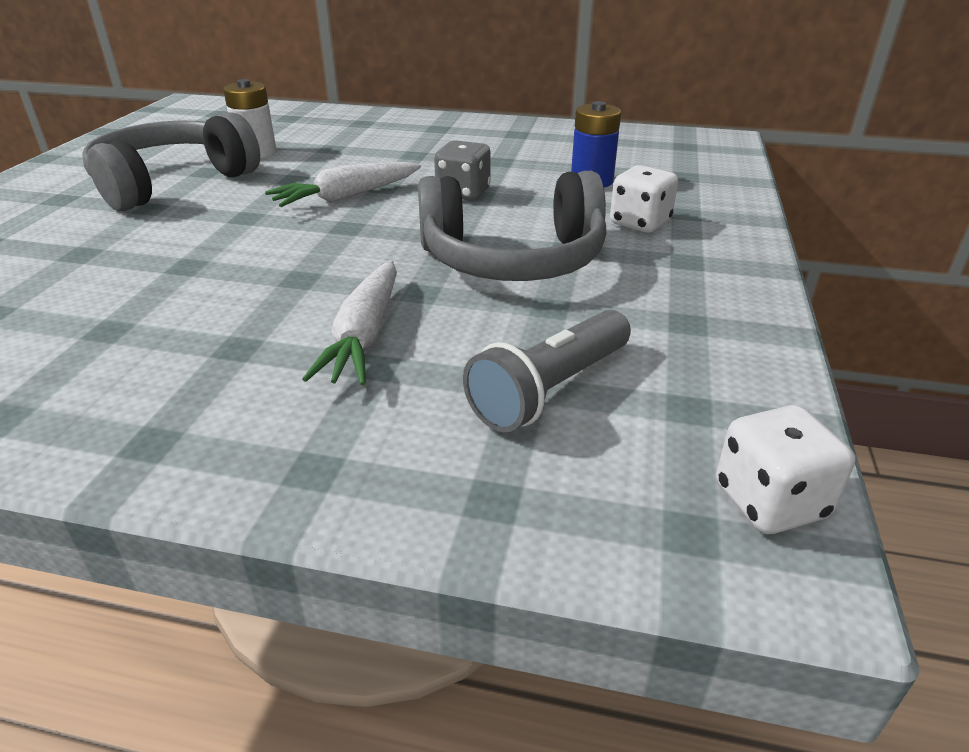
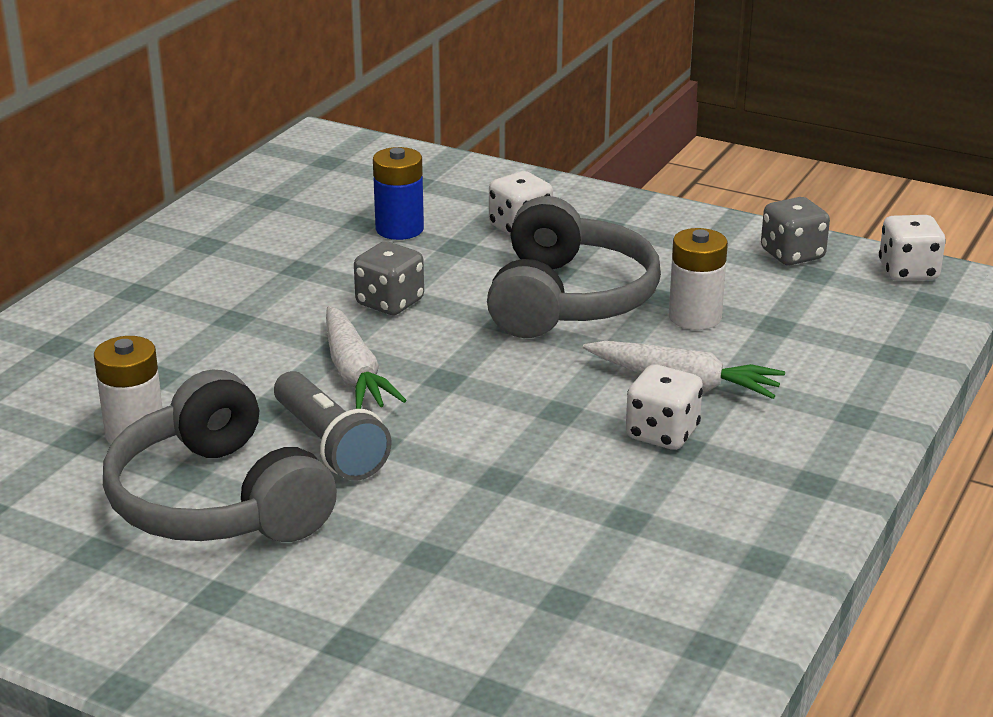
camera: 75 degrees left, 5 degrees down
(260, 332) = (662, 433): none -> white dice
(514, 329) = (695, 317): none -> white battery
(550, 389) = (783, 316): grey flashlight -> grey flashlight (329, 445)
(727, 384) = (792, 255): none -> grey dice

